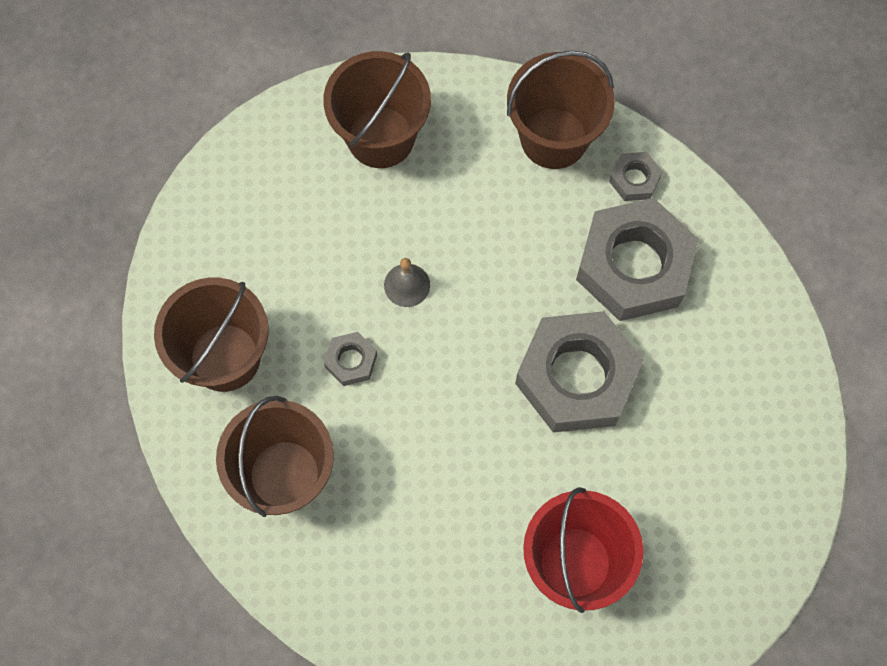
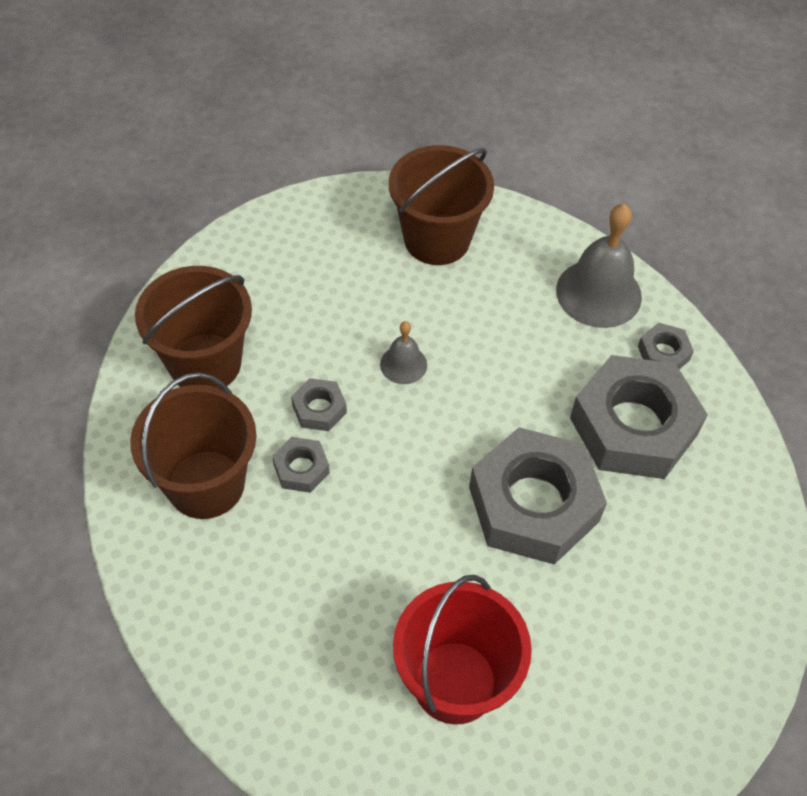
camera: 20 degrees right, 15 degrees down
(362, 426) = (301, 468): none -> grey nut
(554, 138) = (598, 293): brown bucket -> grey bell

